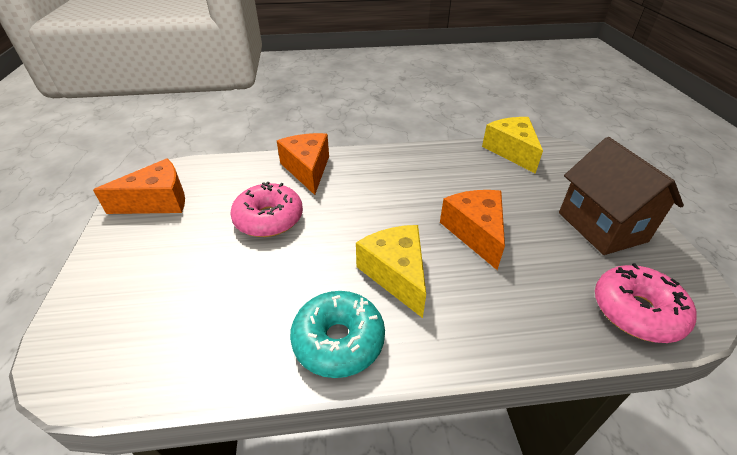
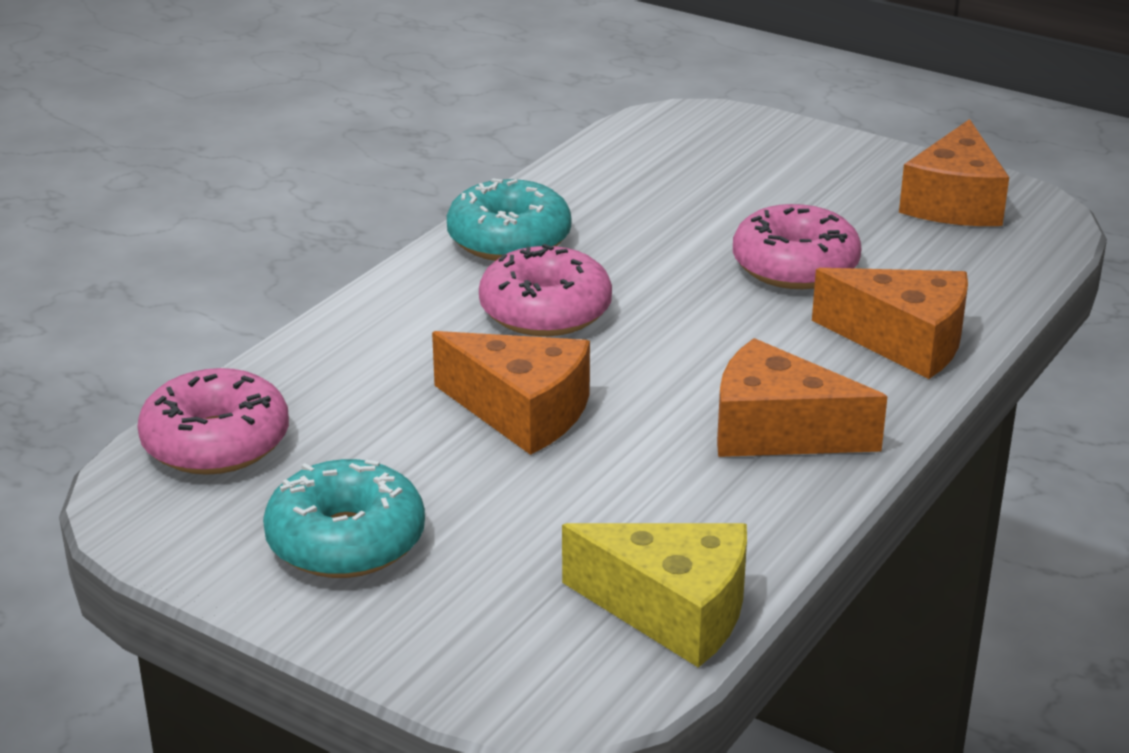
camera: 130 degrees right, 10 degrees down
(396, 274) = (545, 311): yellow cheese -> pink donut
(402, 171) = (777, 431): none -> orange cheese
(601, 227) = (346, 541): brown house -> turquoise donut

